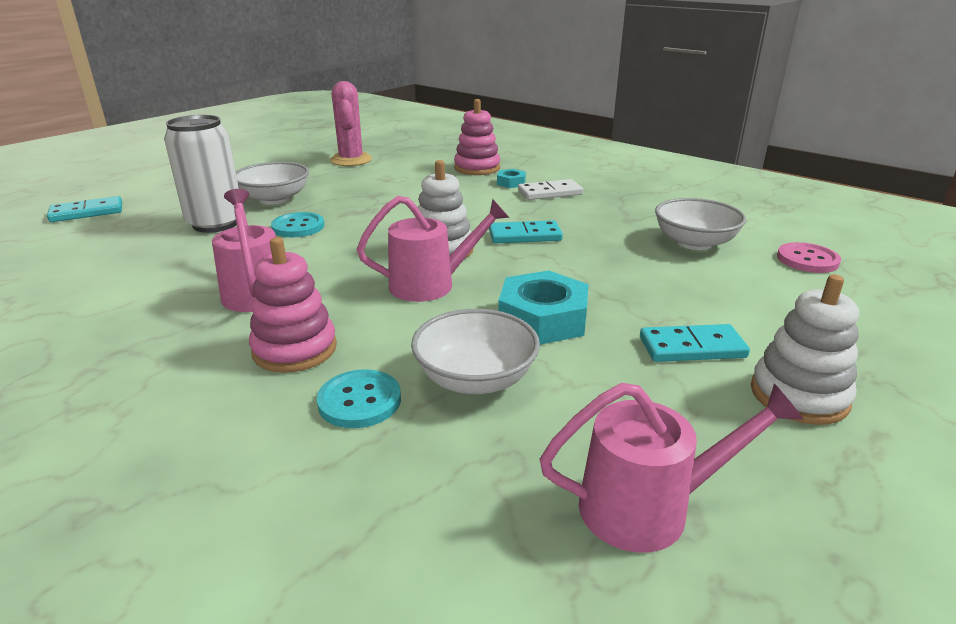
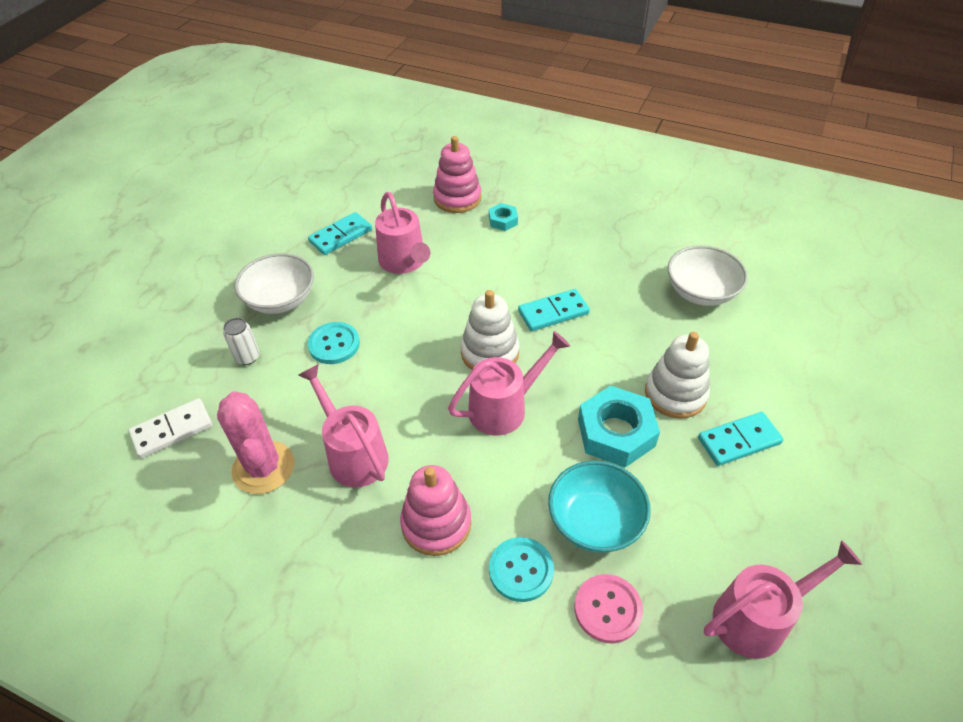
camera: 15 degrees left, 20 degrees up
(87, 212) = (94, 367): turquoise domino -> turquoise domino (340, 236)
(216, 224) = (247, 357): white can -> white can, size x0.45
(351, 160) = (318, 206): pink cactus -> pink cactus (263, 467)
(401, 193) = (404, 262): none -> pink watering can
(475, 379) = (595, 521): white bowl -> turquoise bowl
(550, 193) = (547, 232): white domino -> white domino (172, 430)
(799, 395) = (824, 478): white stacking toy -> white stacking toy (675, 394)
(807, 260) = (796, 298): pink button -> pink button (608, 609)

